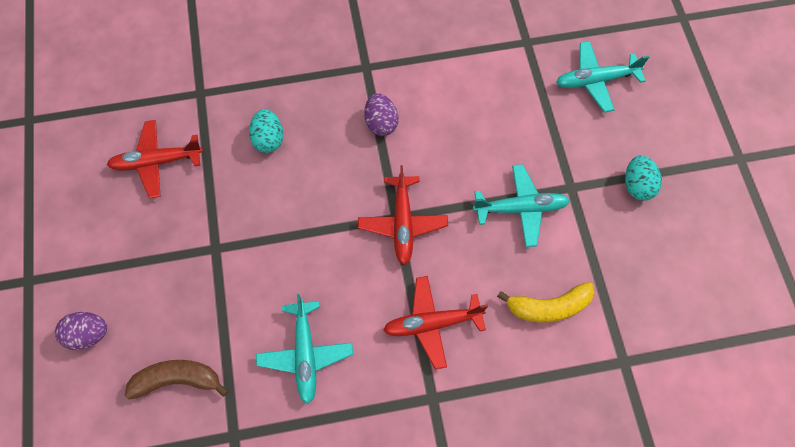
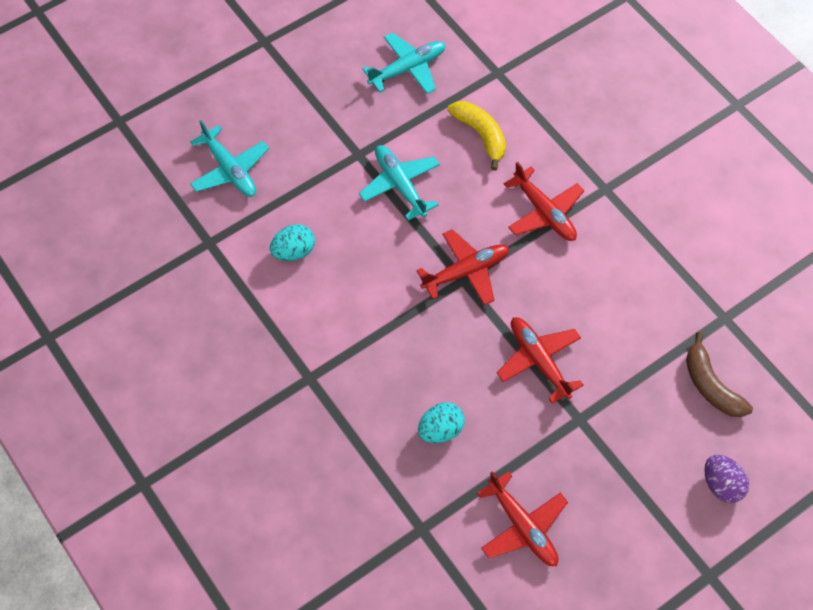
camera: 115 degrees left, 5 degrees down
(285, 242) = (539, 360): none -> red plane
(305, 354) = (627, 296): turquoise plane -> turquoise plane (408, 68)
(381, 123) = (369, 334): purple egg -> none
(637, 185) = (330, 106): turquoise egg -> turquoise egg (293, 252)

